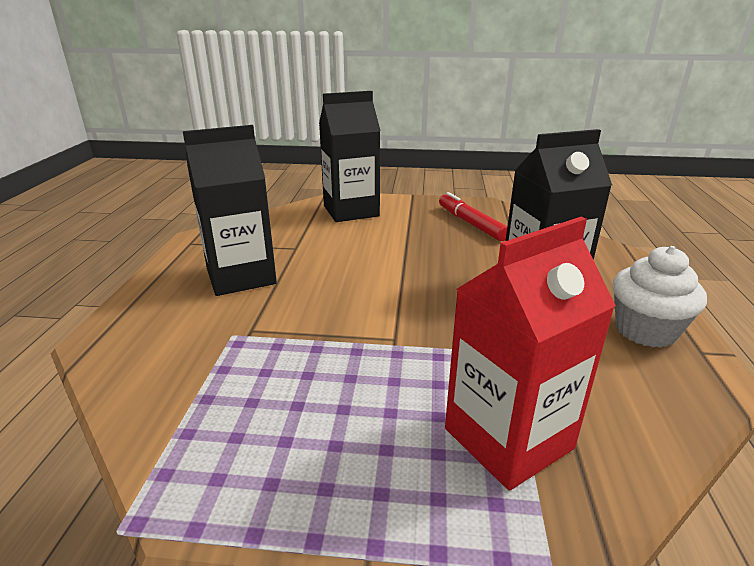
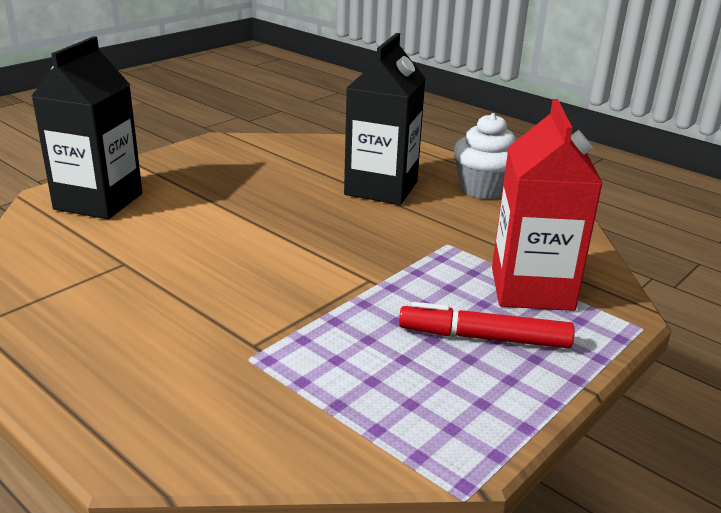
camera: 55 degrees left, 0 degrees up
(241, 276) = (133, 316): black carton -> none
(471, 224) = (242, 164): red marker -> red marker (485, 338)

